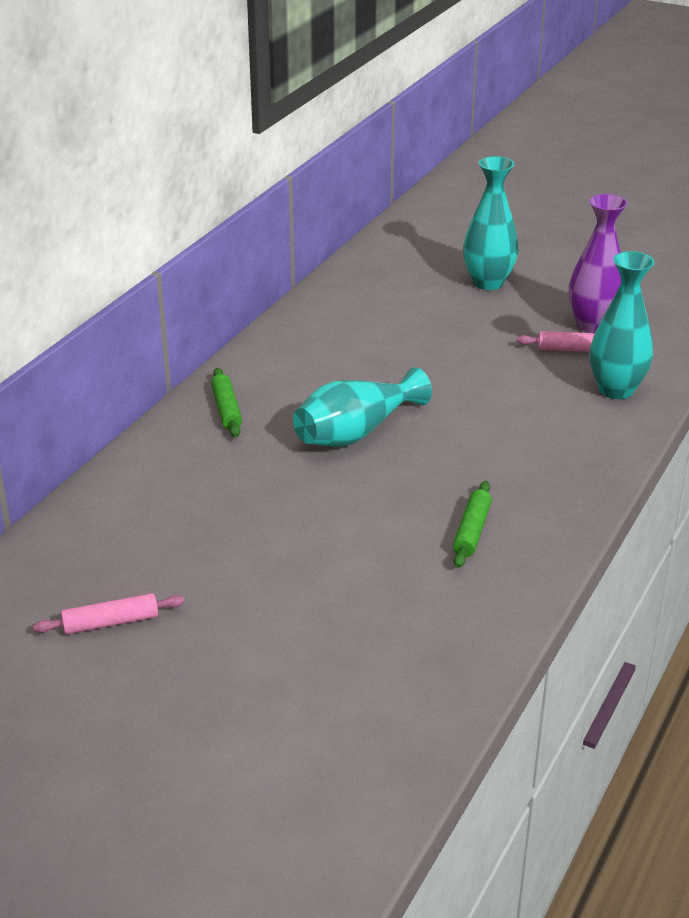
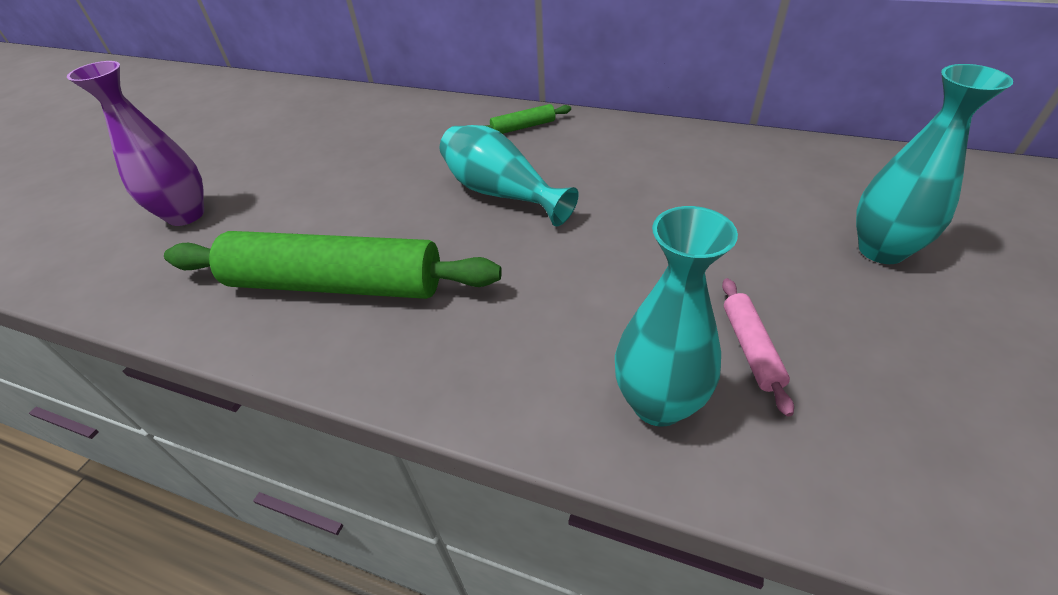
camera: 85 degrees right, 10 degrees up
(110, 622) = (265, 130): pink rolling pin -> none
(471, 531) = (336, 284): green rolling pin -> green rolling pin, size x2.38
(593, 325) = (840, 369): purple vase -> purple vase (186, 215)

